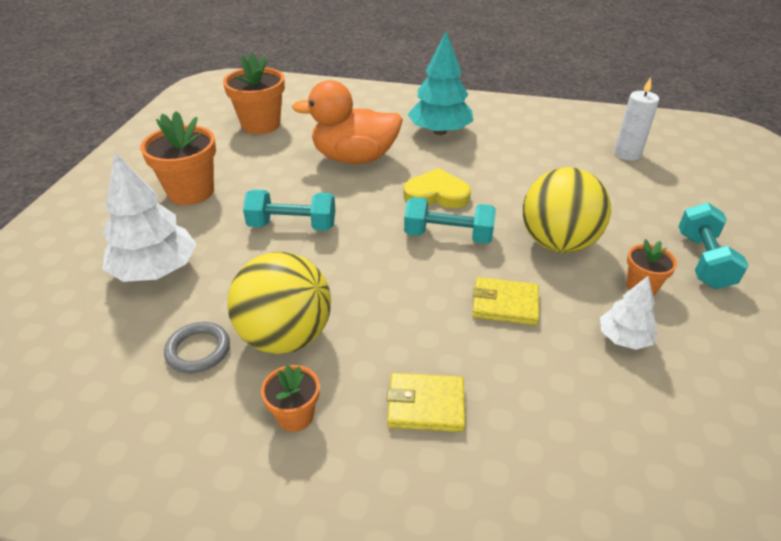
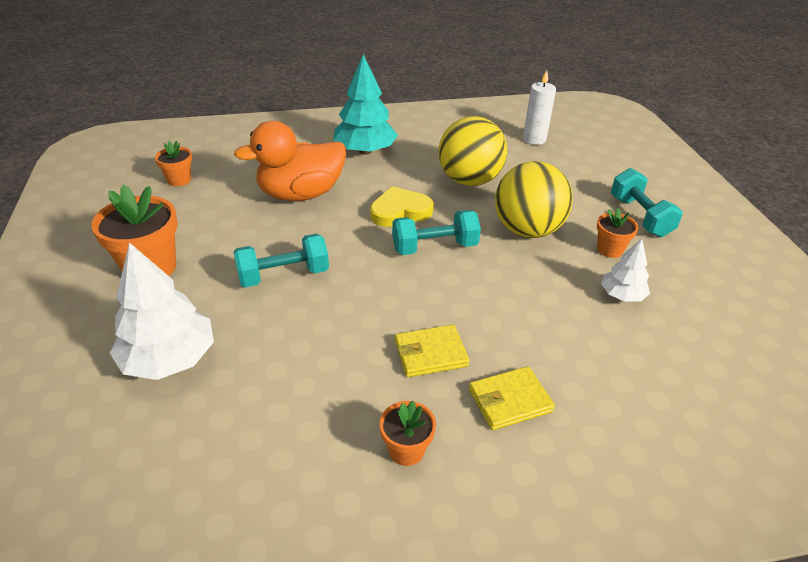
camera: 25 degrees left, 0 degrees up
(198, 350) = (272, 423): grey ring -> none
(261, 125) = (179, 180): orange flower pot -> orange flower pot, size x0.55
(286, 337) = (349, 382): yellow ball -> yellow ball (469, 180)
(505, 304) = (518, 294): yellow wallet -> yellow wallet (430, 353)

